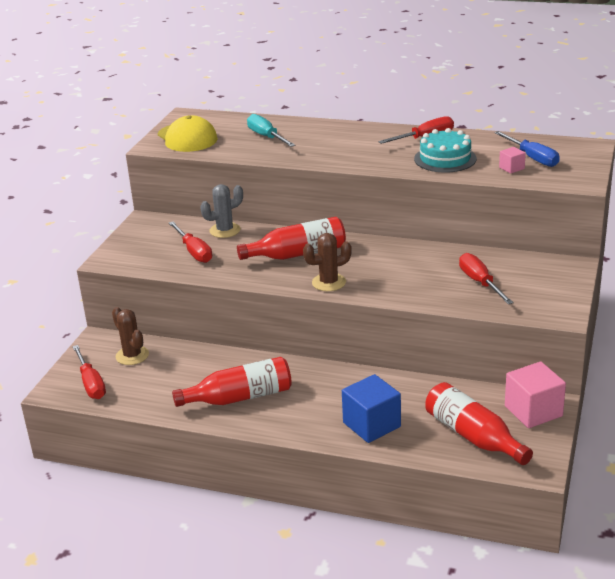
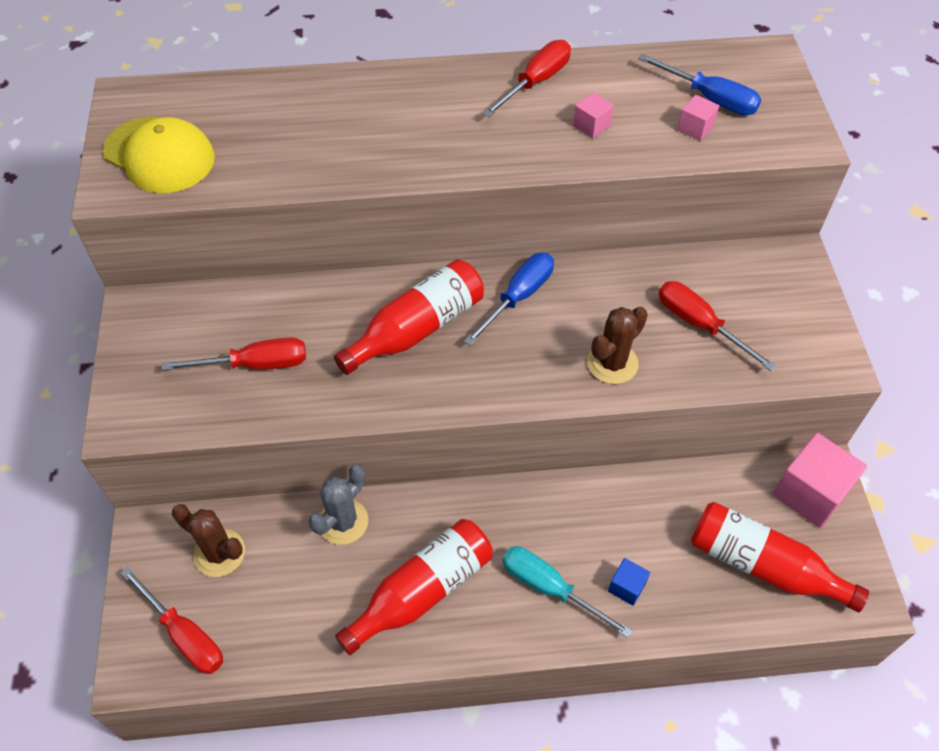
camera: 25 degrees left, 25 degrees up
(194, 251) = (255, 364): red screwdriver -> red screwdriver turned 45 degrees counterclockwise
(225, 230) = (279, 302): grey cactus -> grey cactus (343, 522)
(266, 137) = (291, 127): turquoise screwdriver -> turquoise screwdriver (549, 588)
(329, 282) = (494, 381): brown cactus -> brown cactus (612, 363)
(370, 252) = (518, 297): none -> blue screwdriver
(371, 425) = (626, 587): blue cube -> blue cube, size x0.49
(445, 159) = (591, 126): turquoise cake -> pink cube

